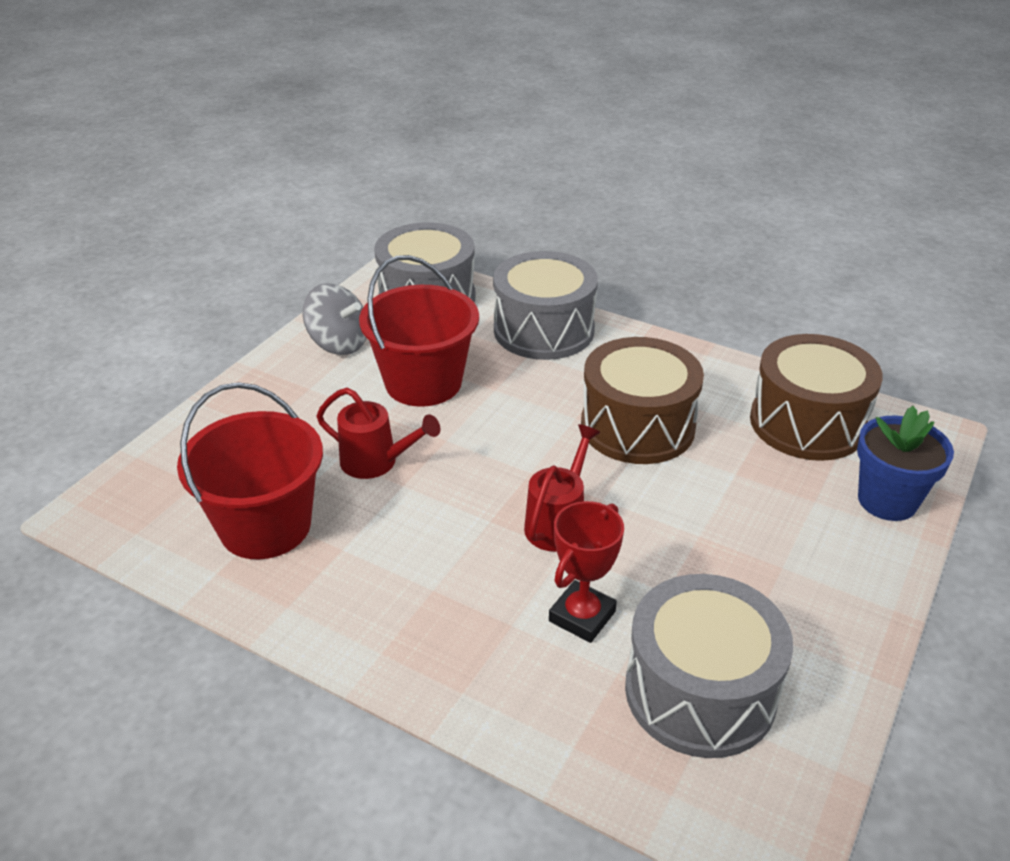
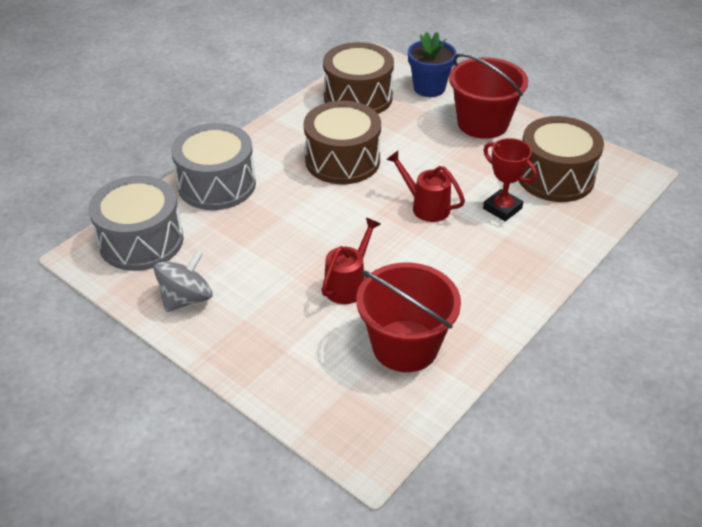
camera: 80 degrees left, 5 degrees up
(423, 383) = (260, 253): red bucket -> red bucket (482, 123)
(700, 692) = (555, 177): grey drum -> brown drum

